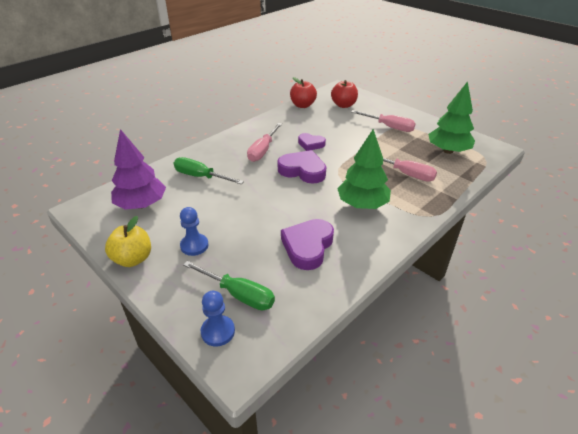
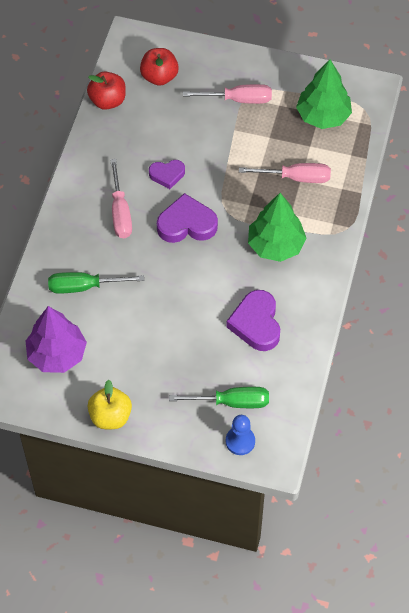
camera: 30 degrees left, 20 degrees up
(194, 245) = (153, 374): blue pawn -> none

